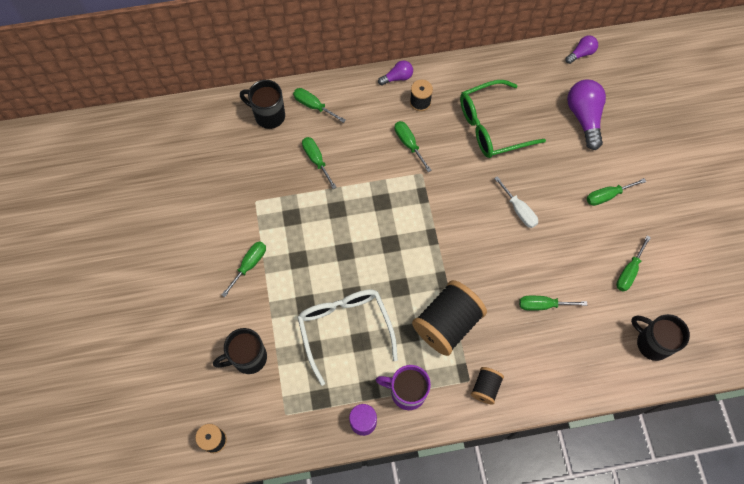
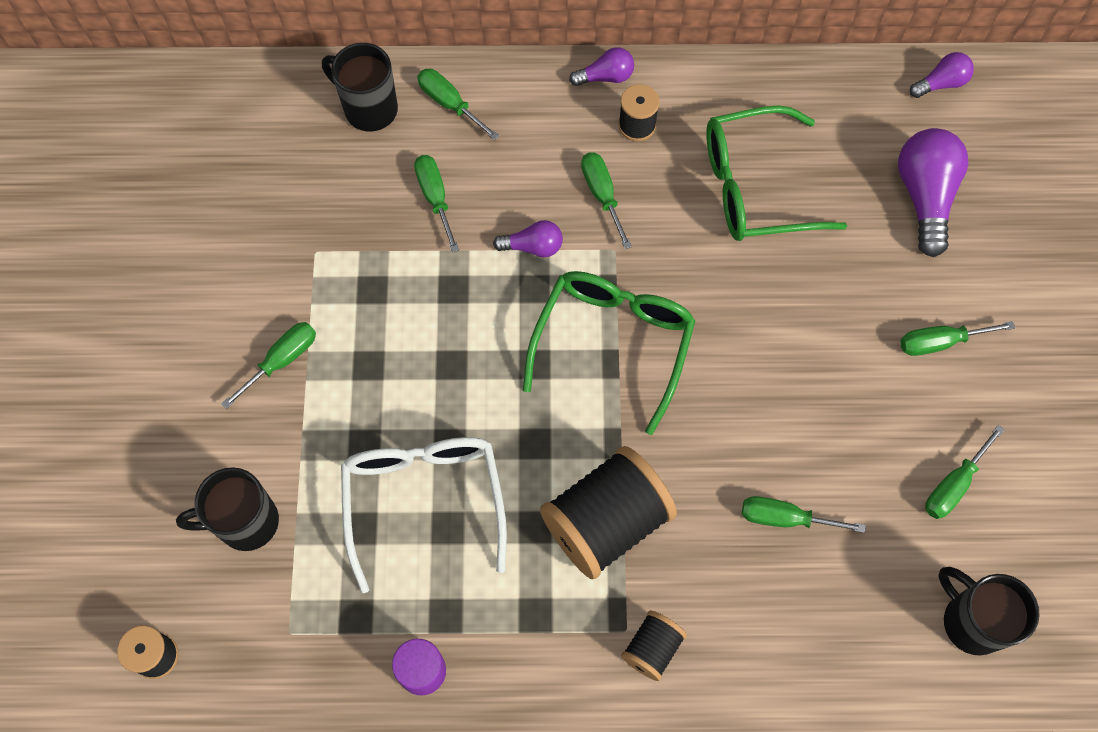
camera: 10 degrees right, 0 degrees up
(376, 179) = (533, 247): none -> purple light bulb
(406, 392) = (509, 632): purple mug -> none
(431, 225) = (613, 343): none -> green glasses
(519, 210) = (775, 342): white screwdriver -> none

